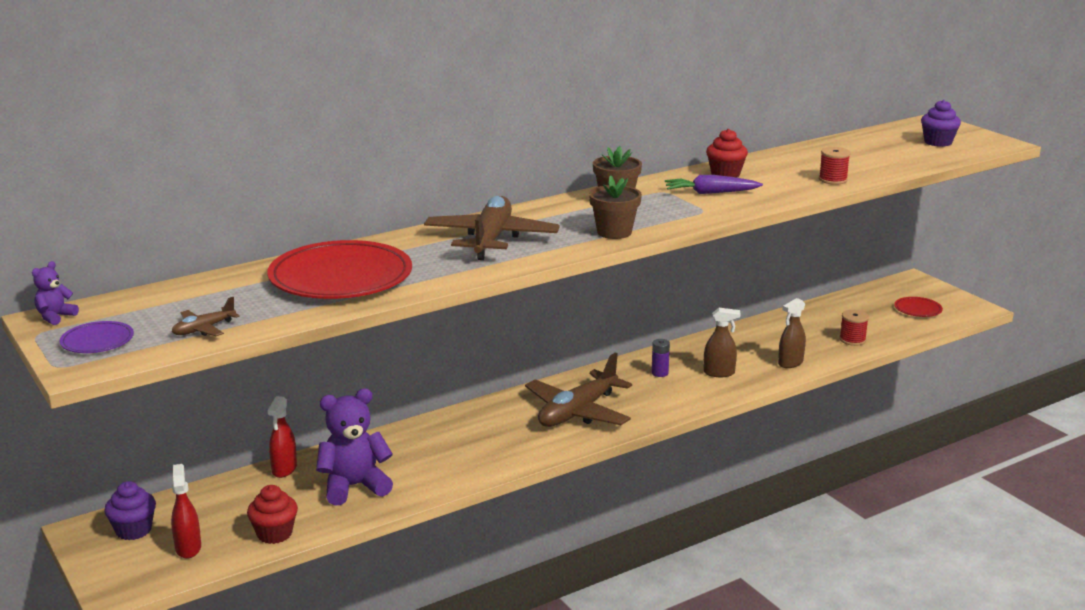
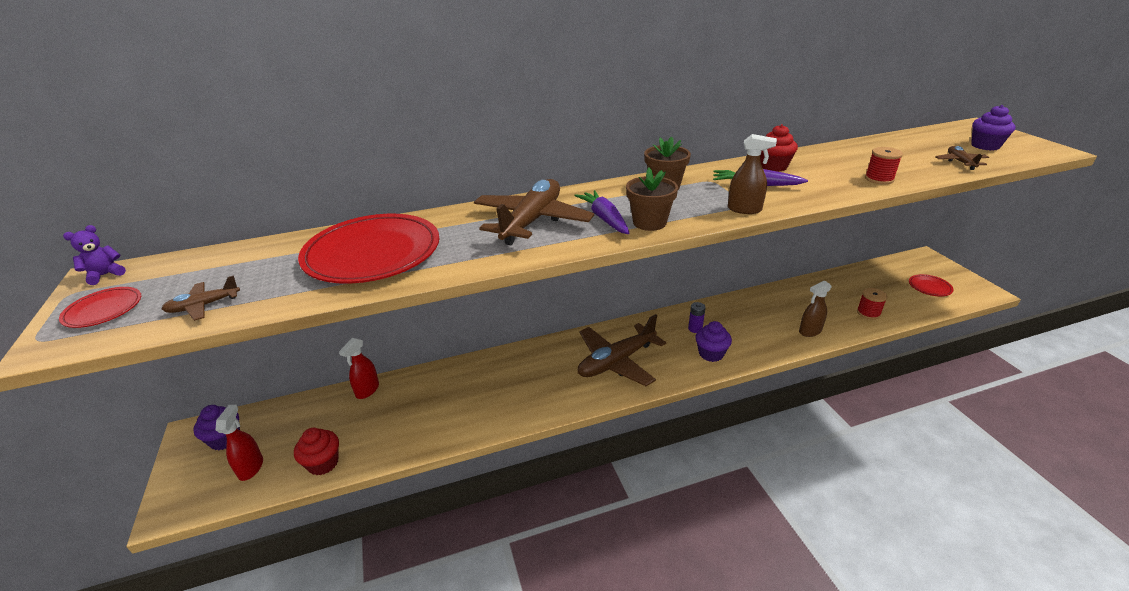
camera: 15 degrees right, 10 degrees up
(97, 341) = (103, 310): purple plate -> red plate
(354, 486) = (409, 418): purple teddy bear -> none
(566, 232) = (604, 218): none -> purple carrot
(684, 394) = (711, 354): none -> purple cupcake
(719, 373) = (745, 334): brown spray bottle -> brown spray bottle (744, 209)
(912, 160) = (960, 162): none -> brown plane

